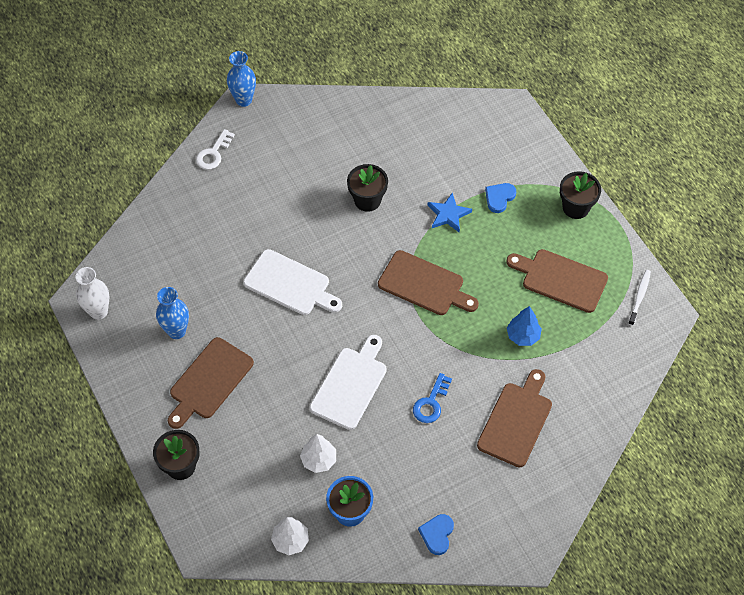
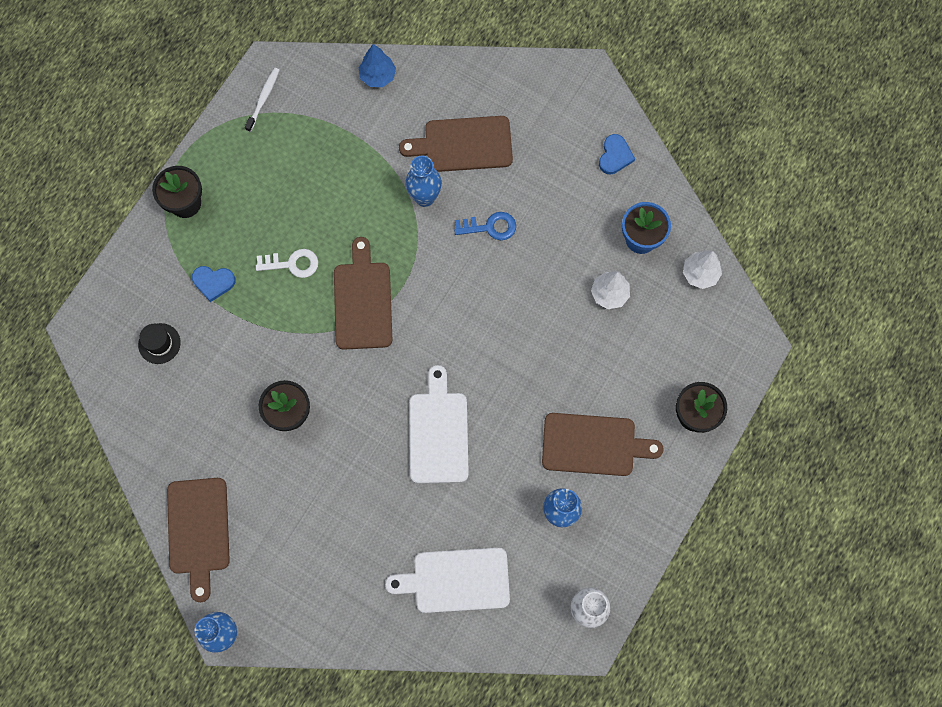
camera: 120 degrees left, 15 degrees up
(213, 153) = (319, 620): white key -> white key (292, 264)
(350, 385) = (516, 309): white cutting board -> white cutting board (456, 580)
(437, 534) = (615, 156): blue heart -> blue heart turned 60 degrees counterclockwise
(448, 214) = (263, 322): blue star -> none
(472, 147) = (159, 343): none -> black hat
(485, 368) = (424, 197): none -> blue vase
(523, 336) = (368, 181): blue tree -> blue tree (378, 76)
(561, 279) = (283, 177): brown cutting board -> brown cutting board (198, 530)
(639, 297) = (263, 99): white toothbrush -> white toothbrush turned 120 degrees clockwise

